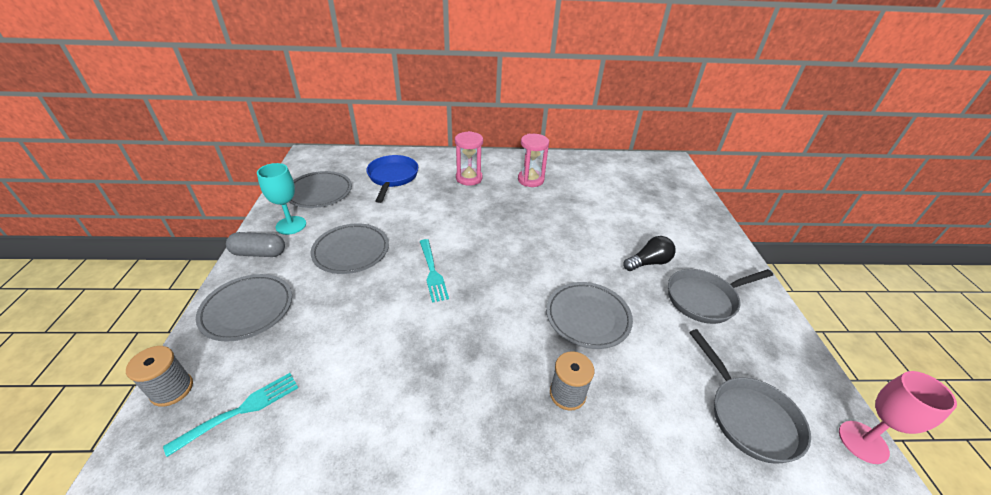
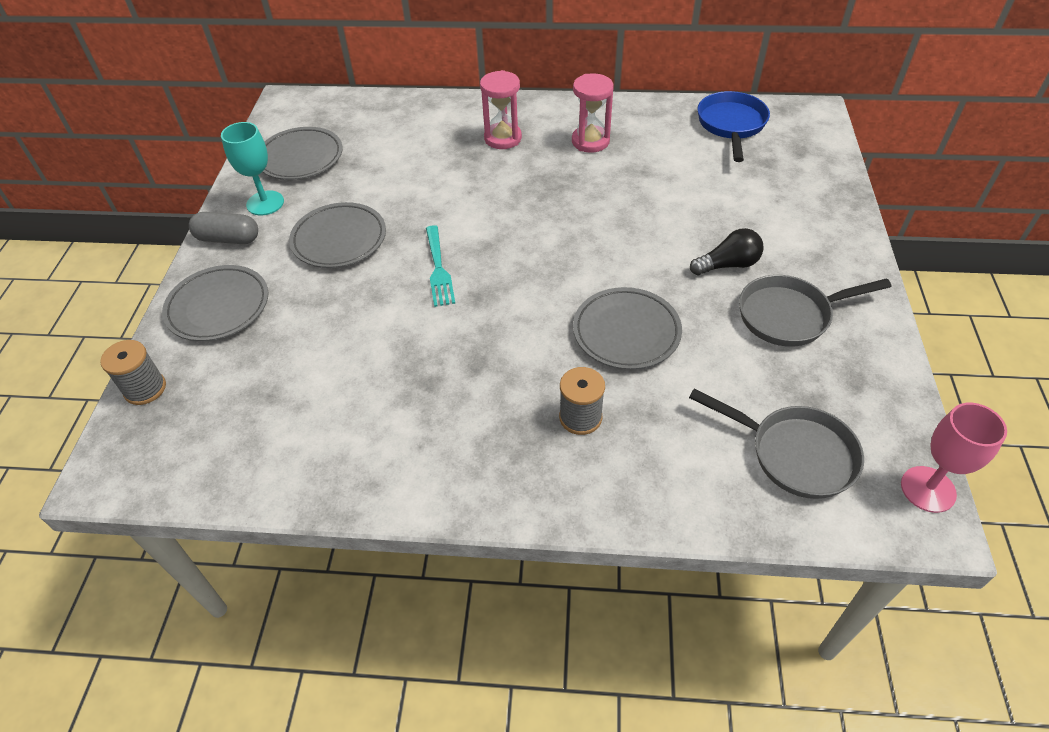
camera: 10 degrees right, 10 degrees up
(241, 410) = (218, 413): turquoise fork -> none
(392, 177) = (397, 136): blue pan -> blue pan (731, 125)
(749, 416) = (795, 454): grey pan -> grey pan turned 45 degrees counterclockwise

